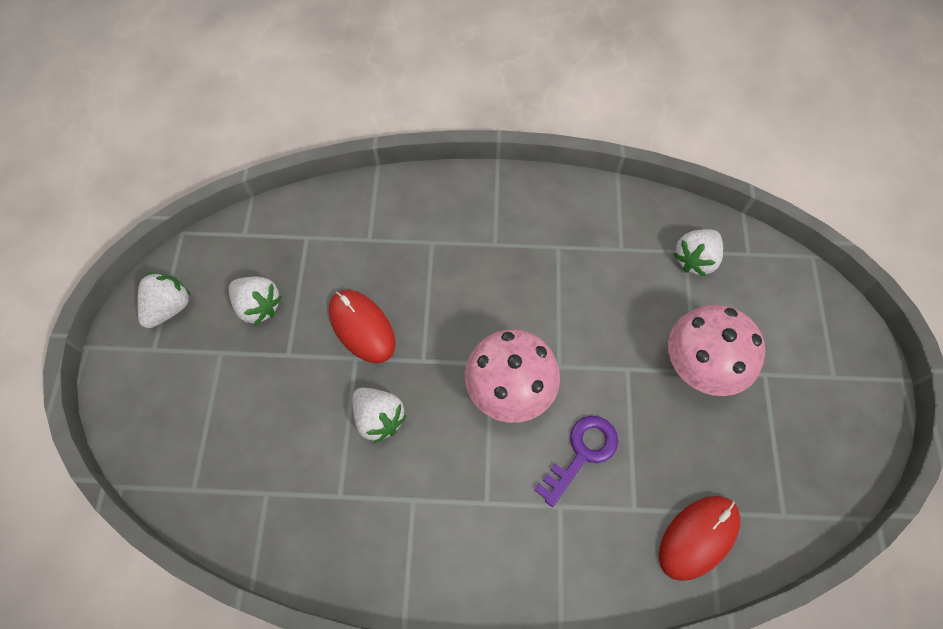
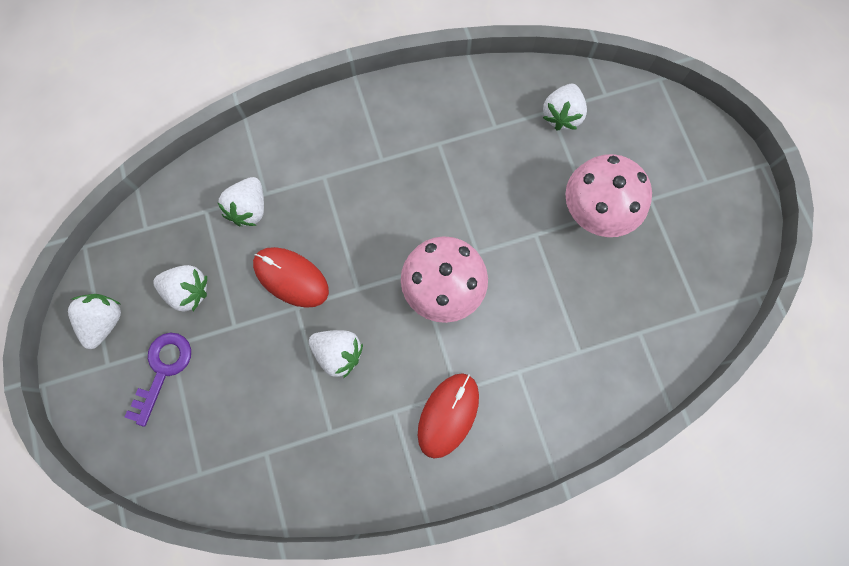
camera: 20 degrees left, 10 degrees up
(348, 248) = (249, 209): none -> white strawberry
(582, 453) = (522, 321): purple key -> purple key (163, 370)
(698, 537) = (637, 356): red mouse -> red mouse (448, 415)

